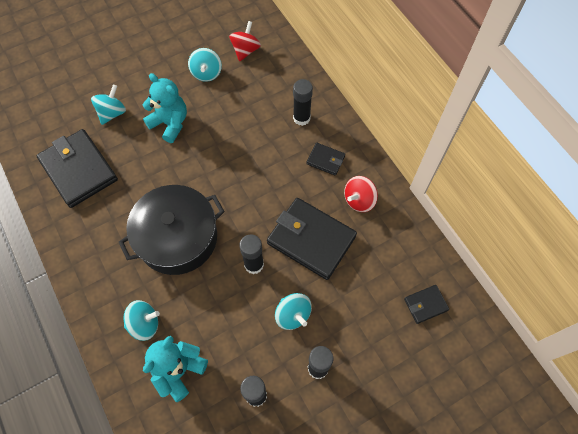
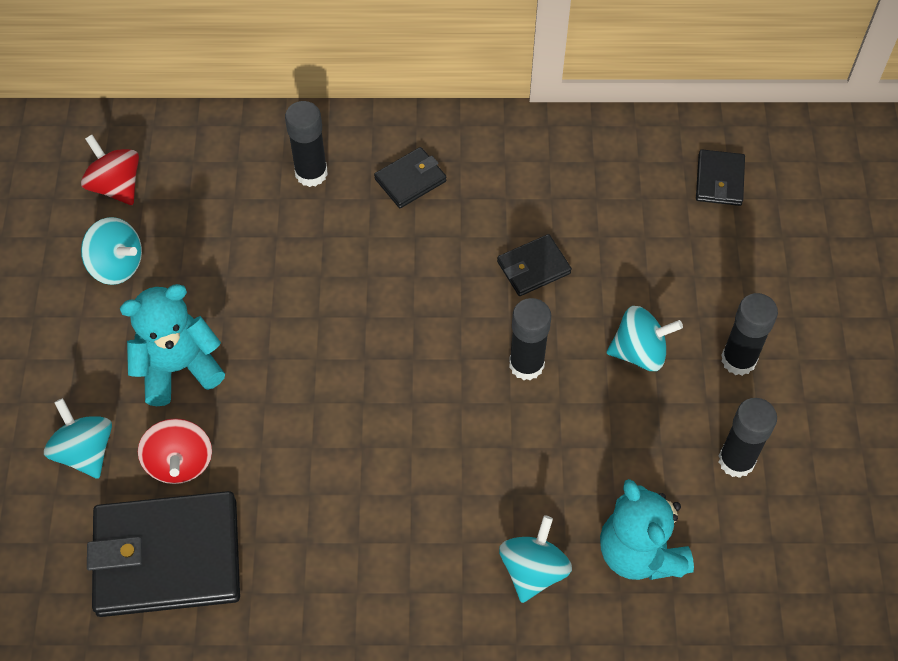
camera: 60 degrees left, 5 degrees down
(177, 238) = (409, 453): black pot -> none
(311, 240) = (533, 267): black wallet -> black wallet, size x0.48
(359, 200) = (508, 173): red spinning top -> red spinning top (180, 462)

